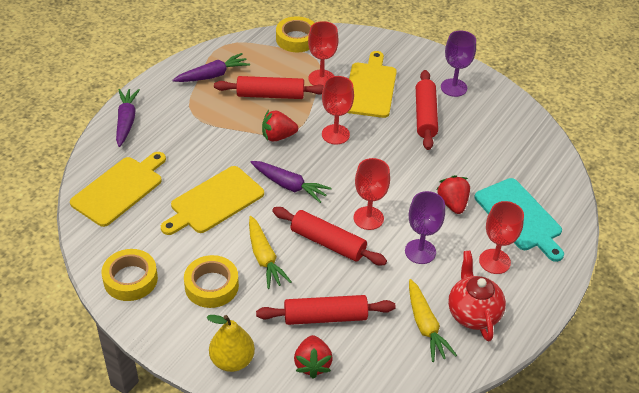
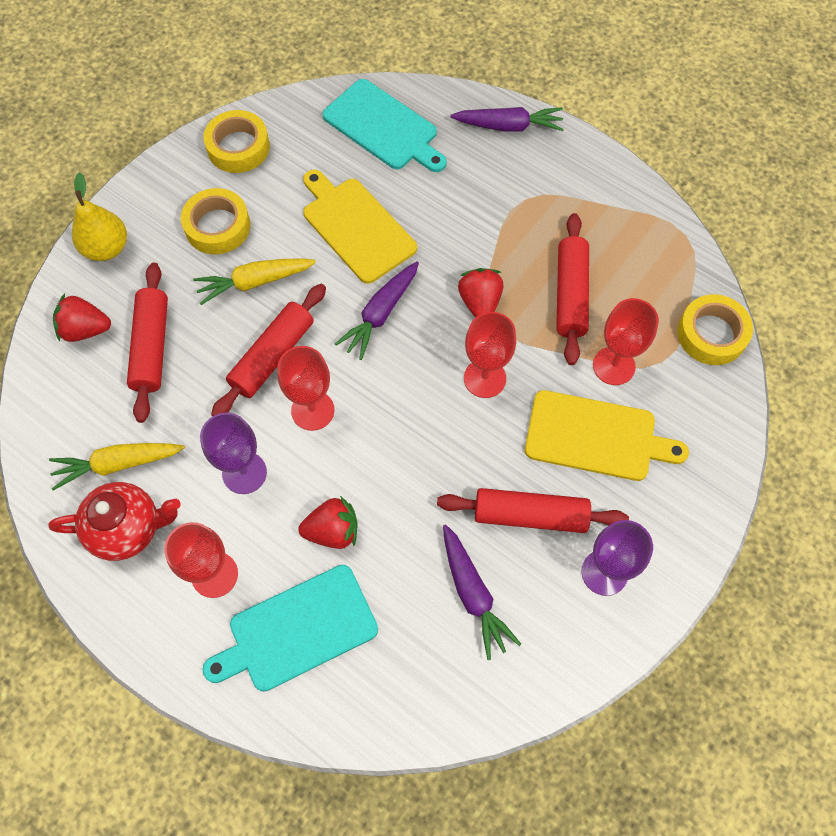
camera: 95 degrees right, 20 degrees up
(119, 189) = (383, 127): yellow cutting board -> turquoise cutting board
(212, 75) = (611, 221): purple carrot -> purple carrot (473, 594)

